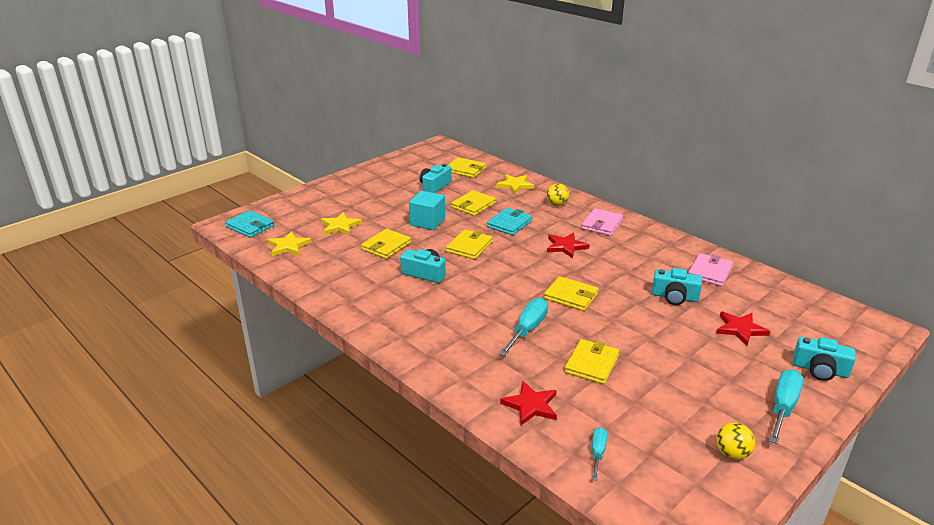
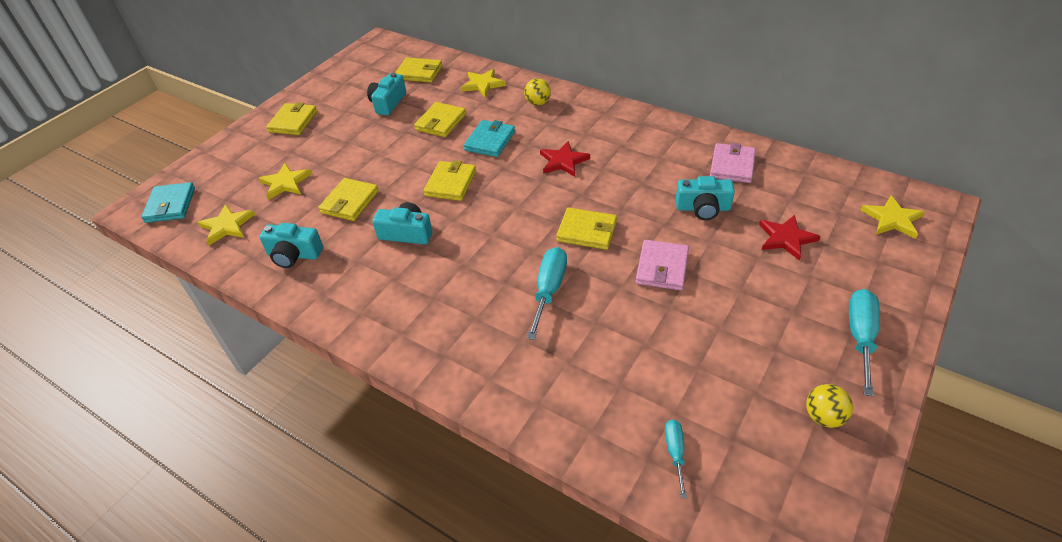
camera: 10 degrees left, 15 degrees up
(250, 226) = (170, 205): turquoise wallet -> turquoise wallet turned 60 degrees clockwise
(427, 222) = (392, 157): turquoise cube -> none
(531, 405) = (580, 401): red star -> none
(591, 364) = (635, 324): yellow wallet -> yellow wallet (293, 121)
(602, 224) = (596, 122): pink wallet -> pink wallet (662, 267)
(820, 370) = (884, 276): turquoise camera -> turquoise camera (294, 254)
(841, 332) = (892, 219): none -> yellow star

